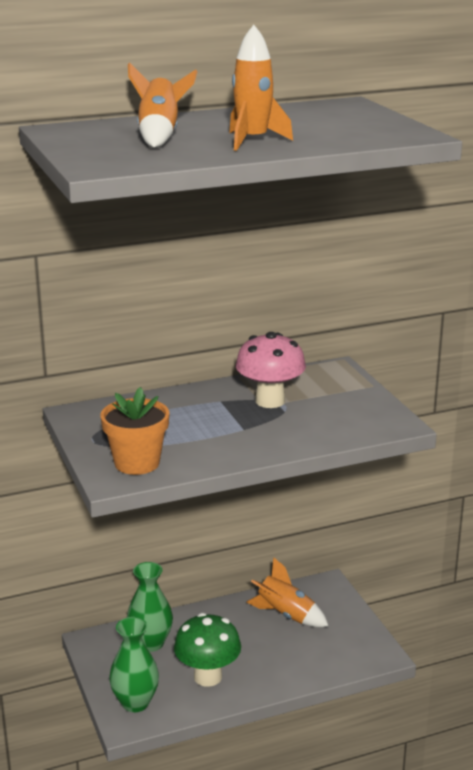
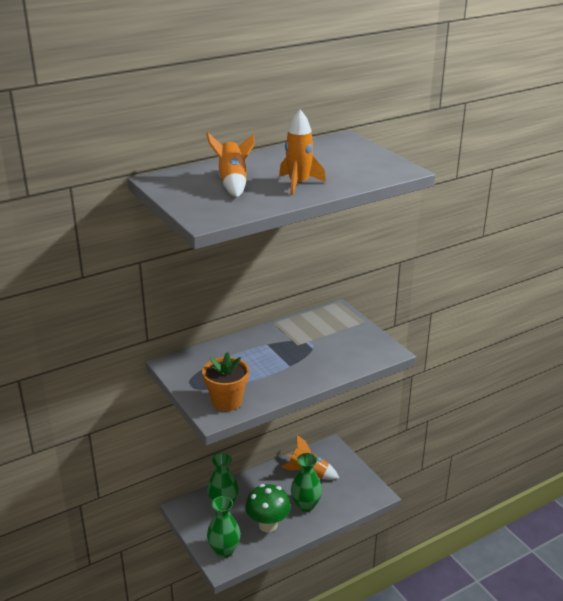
camera: 10 degrees left, 5 degrees up
(270, 401) = (300, 341): pink mushroom -> none
(270, 657) = (306, 505): none -> green vase

